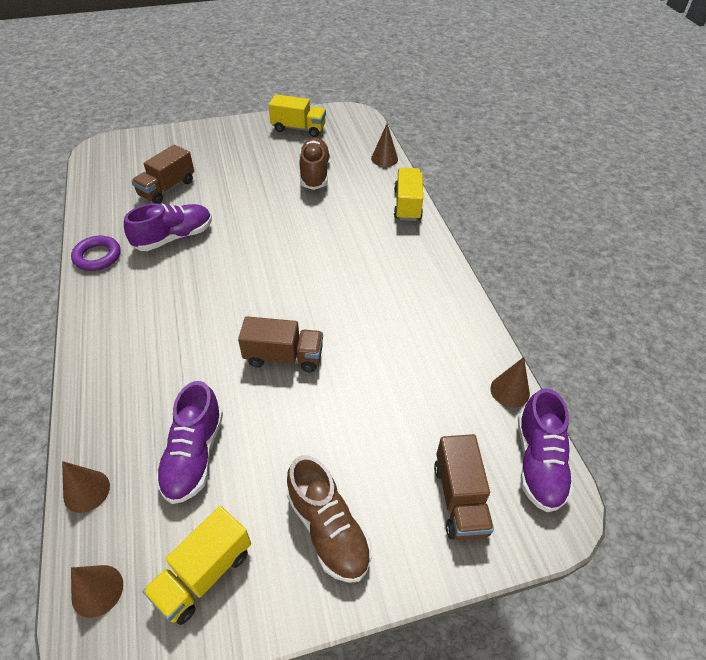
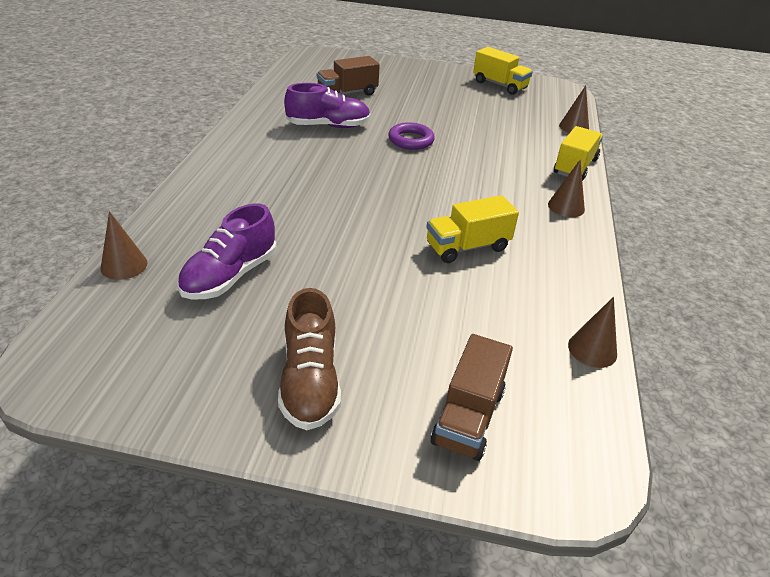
camera: 25 degrees right, 10 degrees down
(97, 256) = (255, 119): purple ring -> purple ring (411, 140)
(97, 590) = (77, 335): brown cone -> brown cone (566, 207)
(204, 574) = (171, 364): yellow truck -> yellow truck (467, 247)
(283, 356) = (365, 237): brown truck -> none
(314, 173) = (493, 119): brown shoe -> none
(538, 462) = (586, 424): purple shoe -> none

